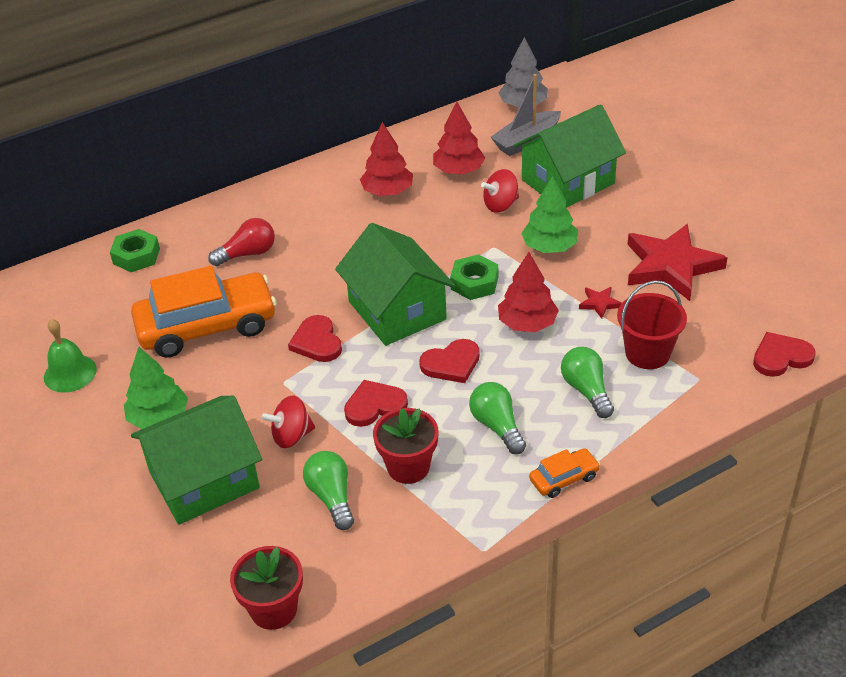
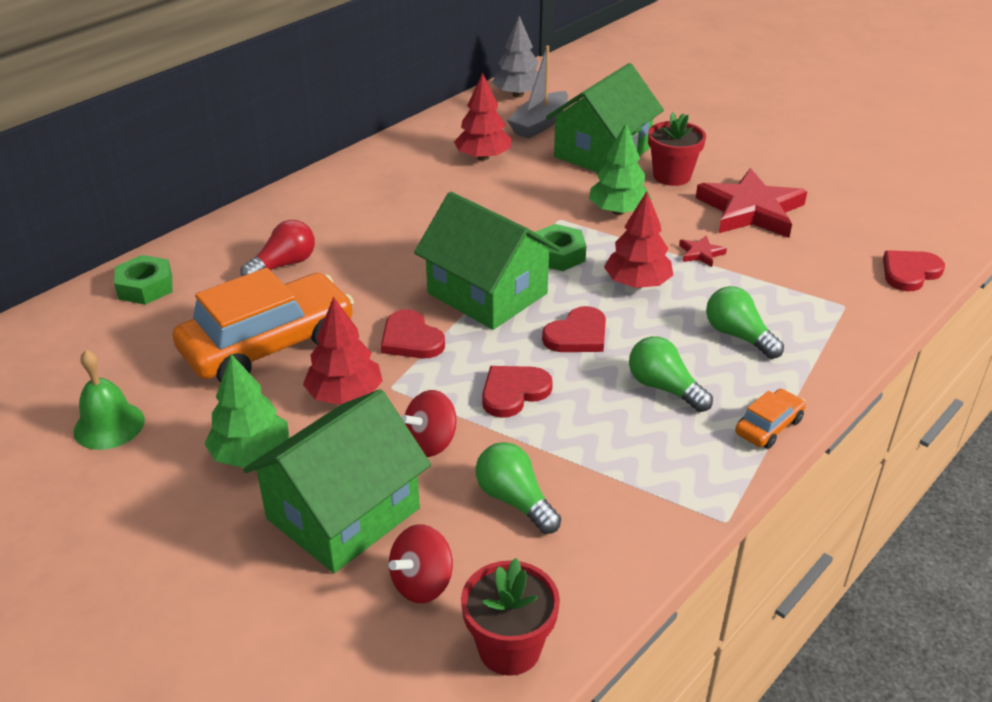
camera: 20 degrees left, 5 degrees down
(387, 192) = (416, 185): red tree -> red tree (345, 395)
(408, 467) = (588, 449): red flower pot -> red flower pot (672, 176)
(500, 205) = (545, 181): red spinning top -> red spinning top (422, 583)
(647, 353) = (778, 290): red bucket -> none

